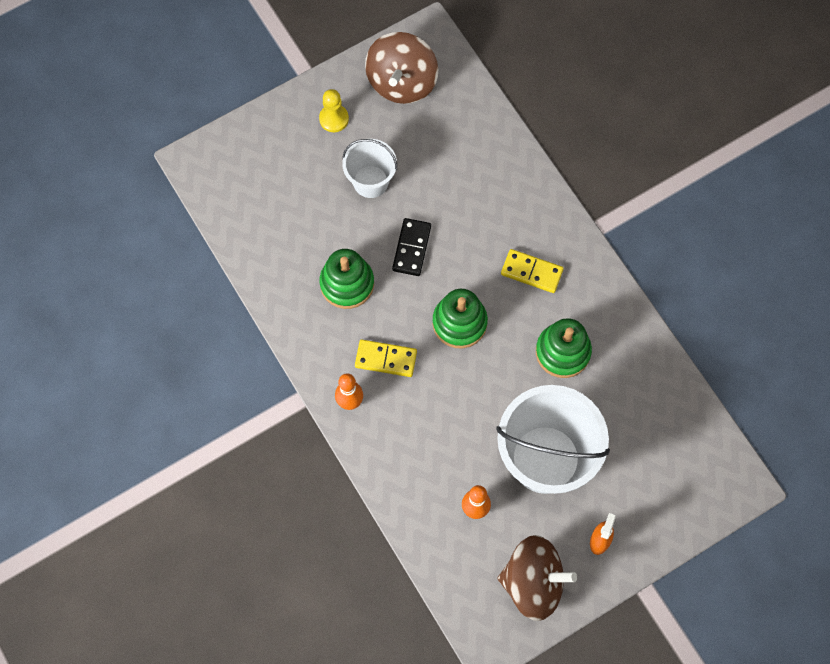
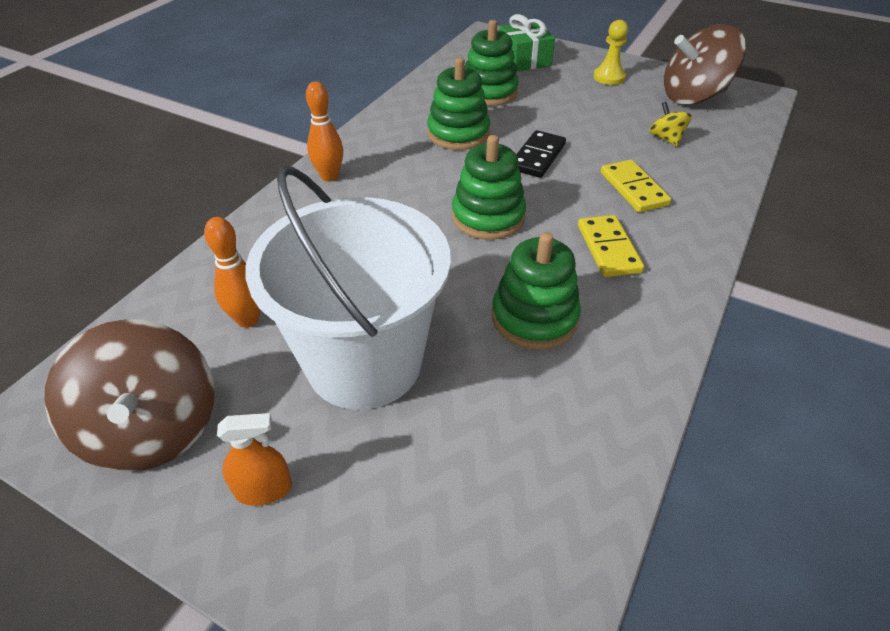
camera: 60 degrees right, 25 degrees down
(261, 162) = (524, 59): none -> green gift
(299, 225) = (489, 92): none -> green stacking toy
(370, 181) = (576, 112): white bucket -> none
(386, 359) = (398, 182): yellow domino -> yellow domino (633, 189)
(412, 248) = (537, 157): black domino -> black domino turned 45 degrees counterclockwise
(443, 147) = (666, 139): none -> yellow spinning top

